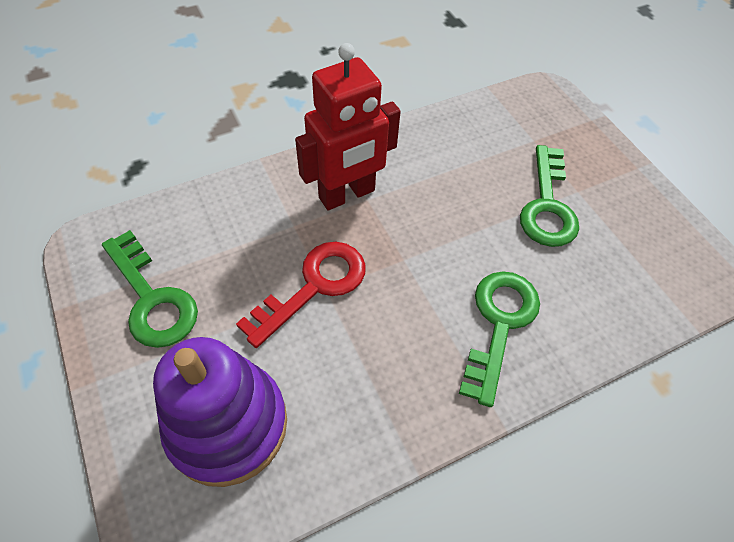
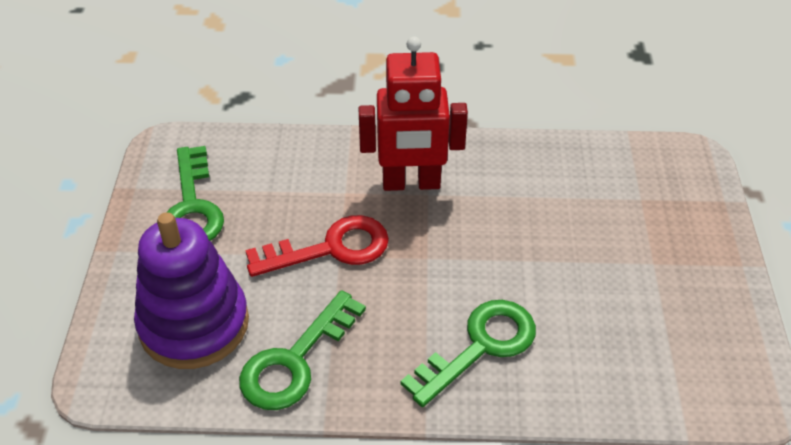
camera: 30 degrees right, 10 degrees down
(547, 205) = (608, 264): green key -> green key (295, 361)

